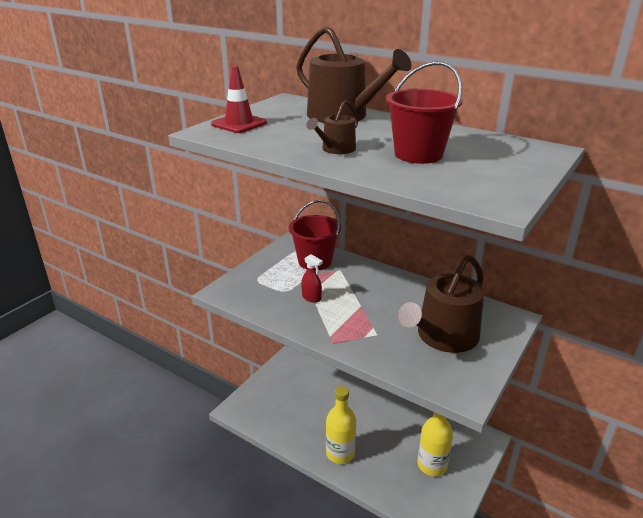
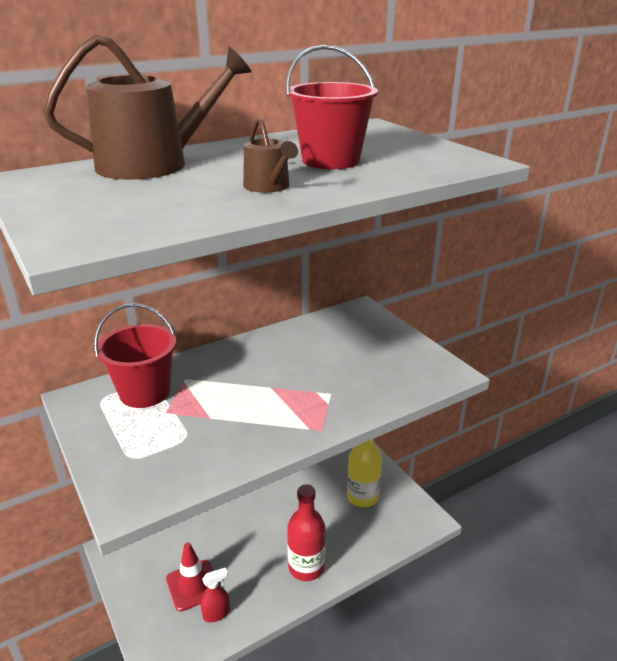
camera: 65 degrees left, 0 degrees up
(239, 124) = (76, 218): red traffic cone -> red traffic cone (193, 585)
(311, 298) = (222, 419): red spray bottle -> red spray bottle (216, 614)
(340, 453) = (306, 567): yellow bottle -> red bottle
(443, 337) = (362, 355): brown watering can -> none

